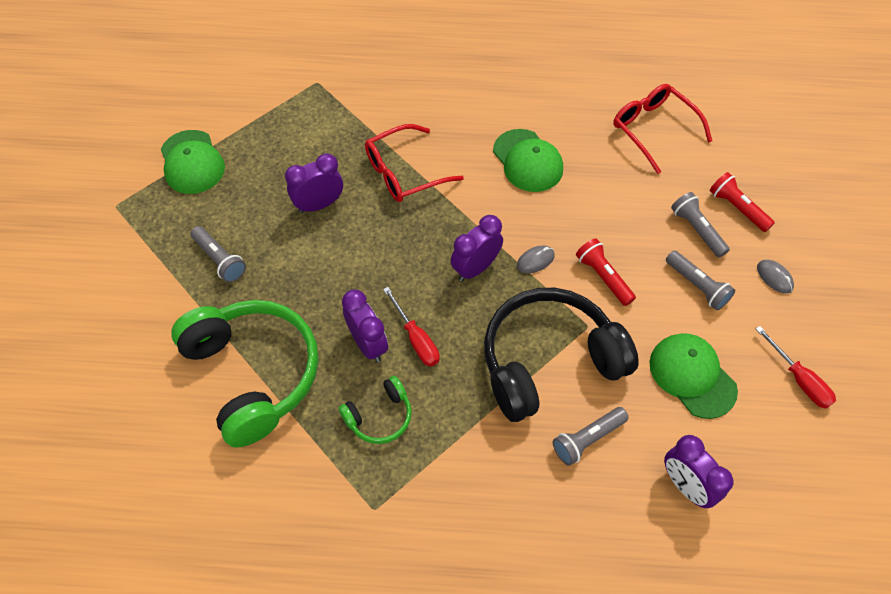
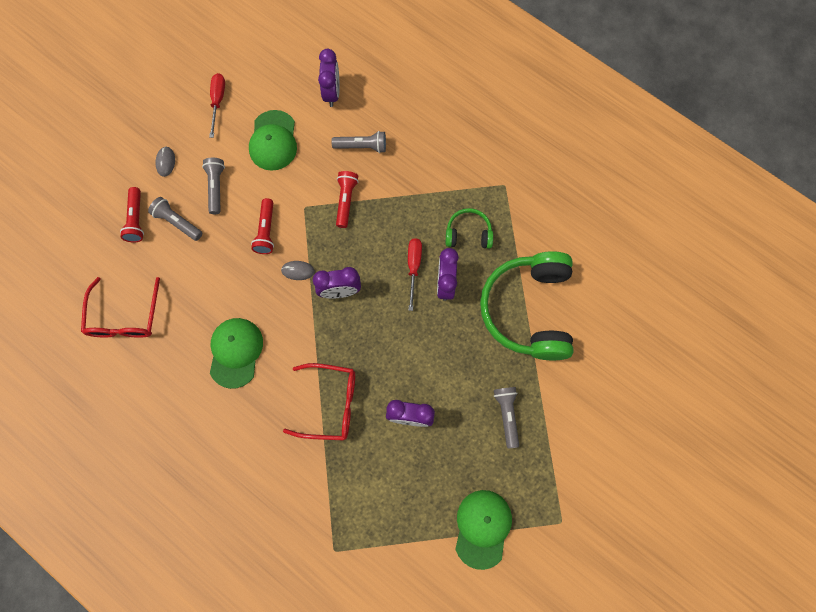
camera: 145 degrees left, 15 degrees up
(549, 362) = (346, 201): black headphones -> red flashlight
(697, 230) = (177, 222): grey flashlight -> grey flashlight turned 120 degrees clockwise

